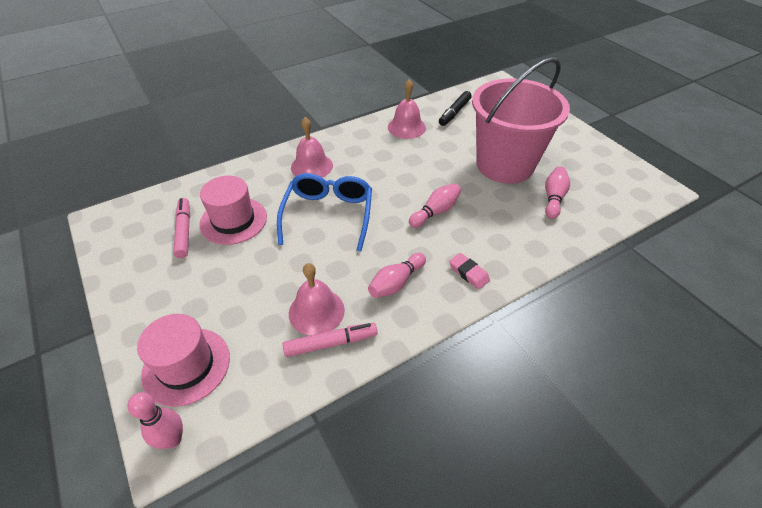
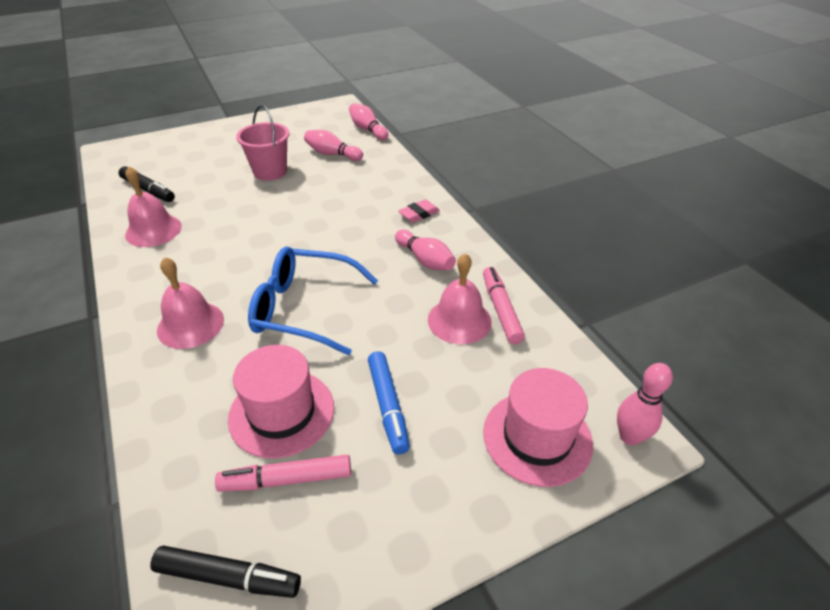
camera: 85 degrees left, 5 degrees down
(133, 220) = (228, 577): none -> black marker
(231, 272) = (388, 406): none -> blue marker
(435, 212) = (327, 224): pink bowling pin -> pink bowling pin (367, 129)
(504, 165) = (270, 171): pink bucket -> pink bucket, size x0.52

